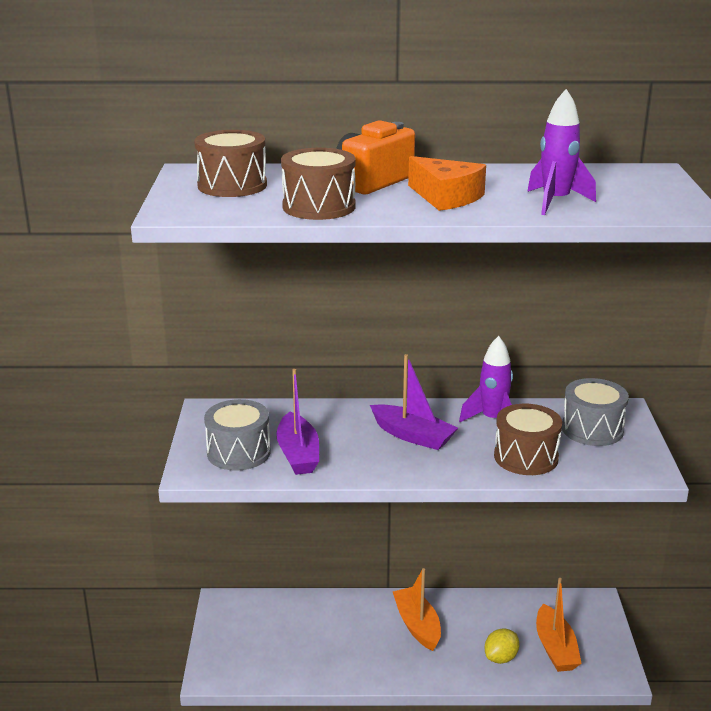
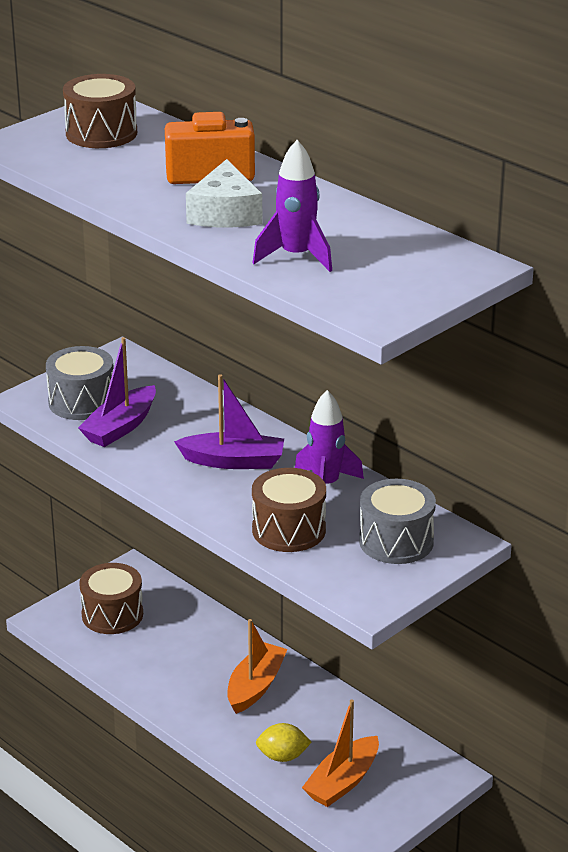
camera: 45 degrees right, 5 degrees up
(319, 207) = (111, 181): brown drum -> brown drum (112, 615)
(413, 436) = (233, 461): purple boat -> purple boat turned 75 degrees counterclockwise
(446, 197) = (225, 213): orange cheese -> white cheese

